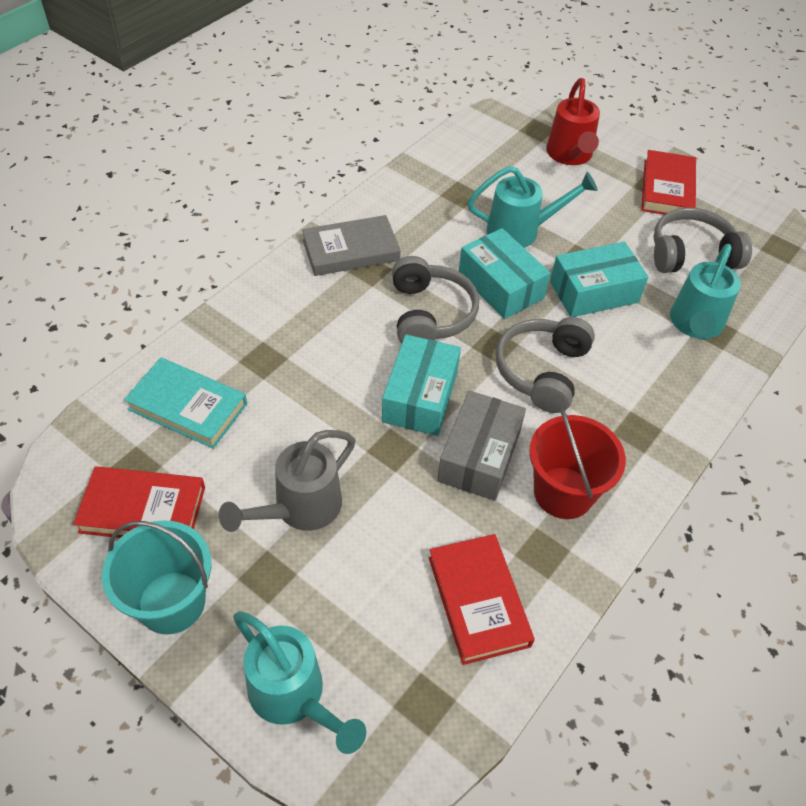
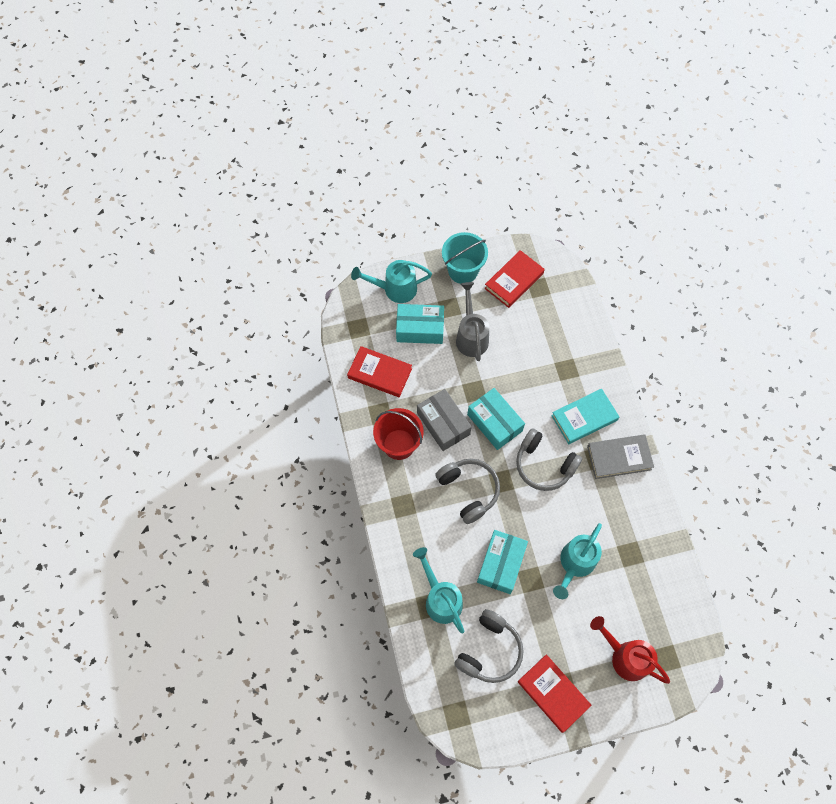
camera: 130 degrees right, 15 degrees up
(188, 406) = (559, 323): turquoise book -> turquoise book (584, 418)
(351, 250) = (619, 458): grey book -> grey book turned 60 degrees clockwise
(500, 286) = (539, 517): turquoise box -> turquoise box (420, 329)

